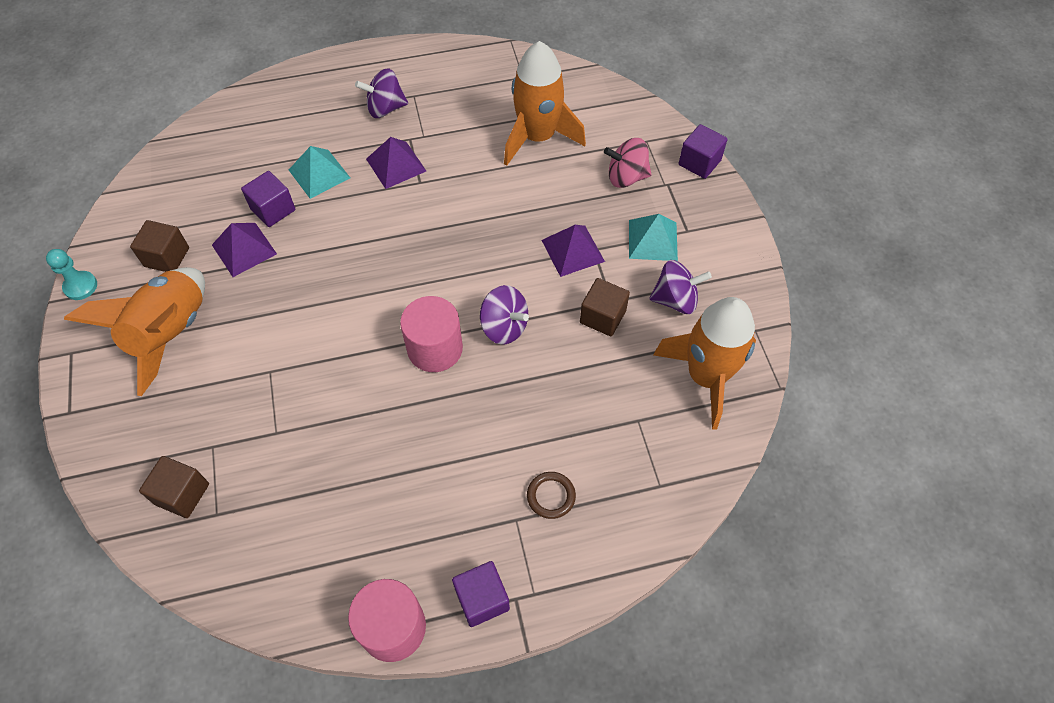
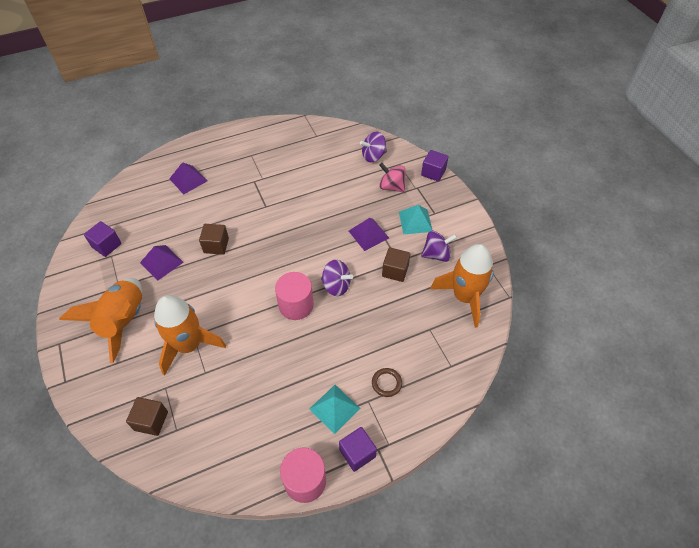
camera: 10 degrees left, 5 degrees down
(80, 286) = (57, 300): turquoise pawn -> none
(167, 257) = (112, 274): brown cube -> brown cube (216, 245)
(273, 210) = (175, 235): purple cube -> purple cube (106, 245)
(319, 174) = (201, 209): turquoise pyramid -> turquoise pyramid (334, 408)
(385, 108) = (235, 165): purple spinning top -> purple spinning top (373, 156)
(396, 164) = (248, 198): purple pyramid -> purple pyramid (188, 179)
(538, 137) = (333, 170): orange rocket -> orange rocket (189, 345)
(626, 177) = (391, 187): pink spinning top -> pink spinning top turned 45 degrees clockwise

